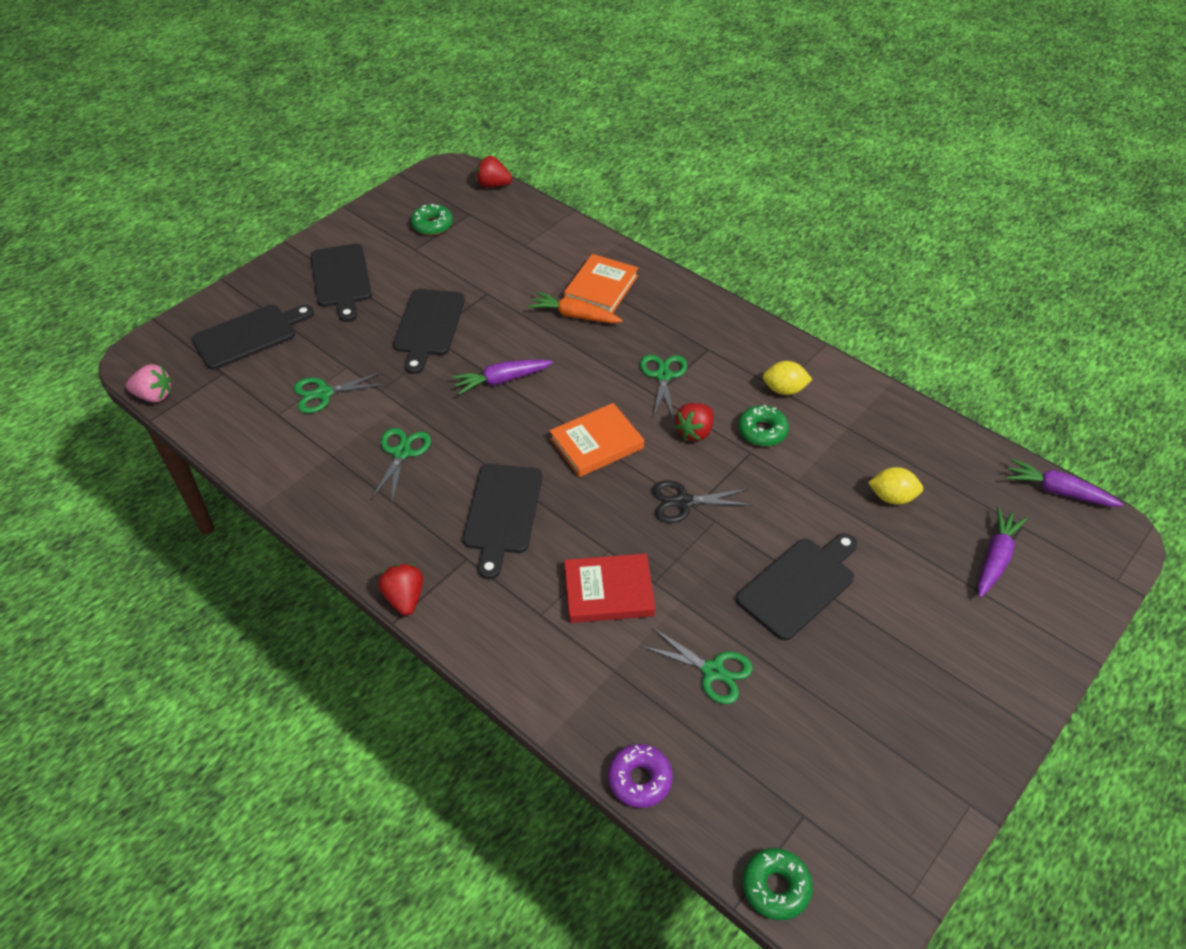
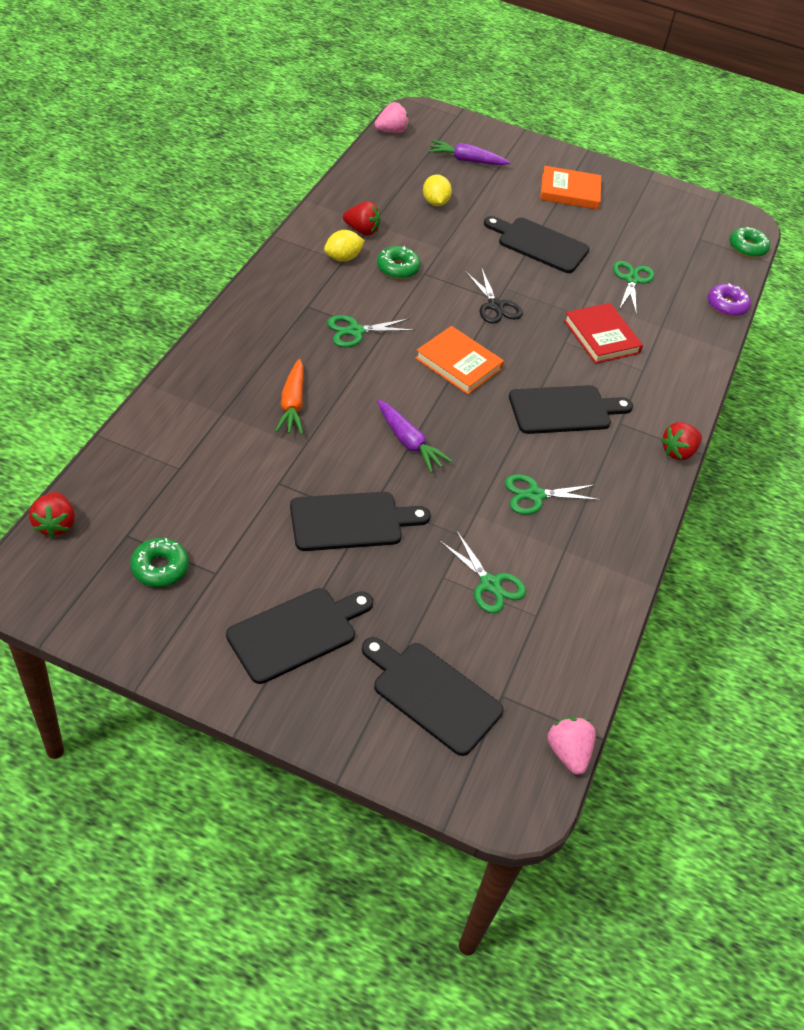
camera: 115 degrees left, 0 degrees up
(601, 288) = (240, 390): orange book -> orange book (569, 191)
(694, 432) = (416, 306): red strawberry -> red strawberry (362, 230)
(784, 390) = (343, 258): yellow lemon -> yellow lemon turned 75 degrees clockwise
(1057, 491) = (391, 131): purple carrot -> pink strawberry

